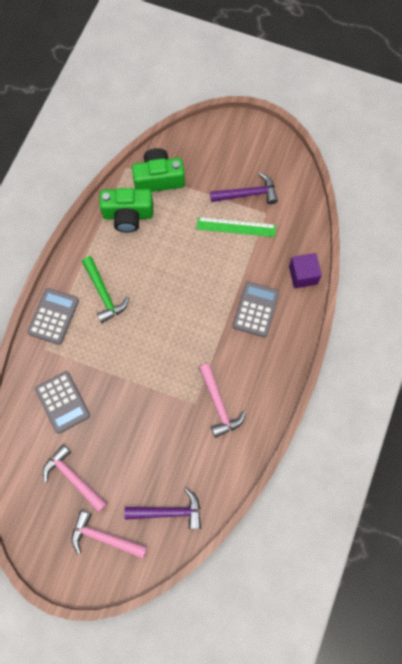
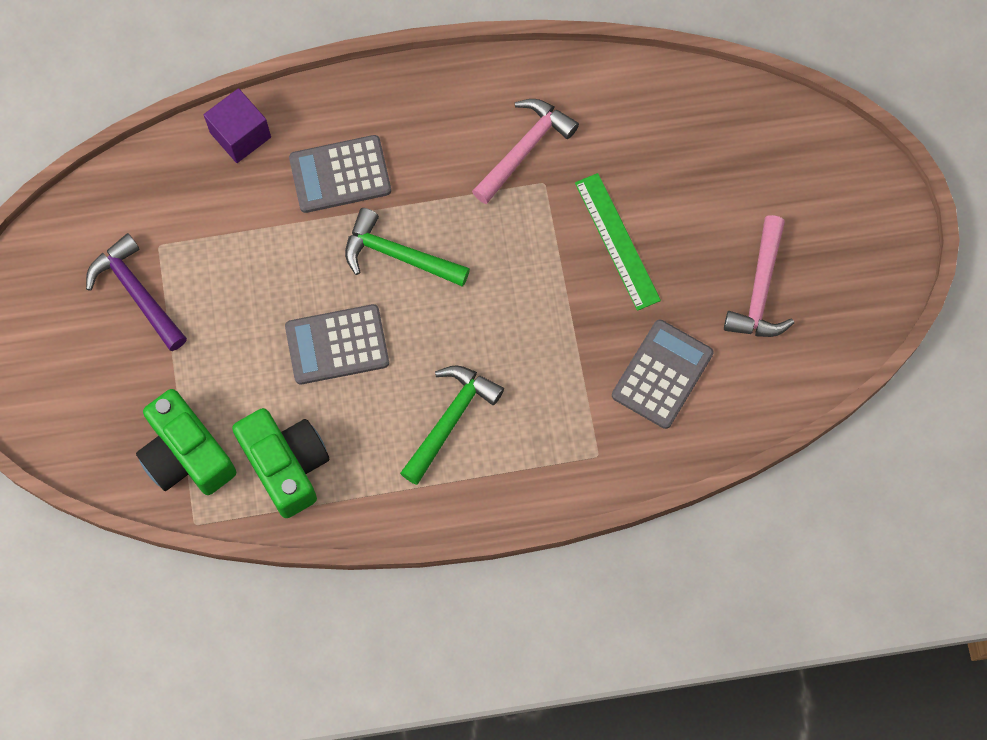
camera: 120 degrees left, 0 degrees up
(53, 316) = (536, 475): grey calculator -> grey calculator (337, 345)
(104, 537) = (811, 198): pink hammer -> none
(169, 512) = (720, 134): purple hammer -> none
(198, 314) = (398, 255): none -> green hammer
(236, 227) = (210, 279): green ruler -> green ruler (617, 241)

